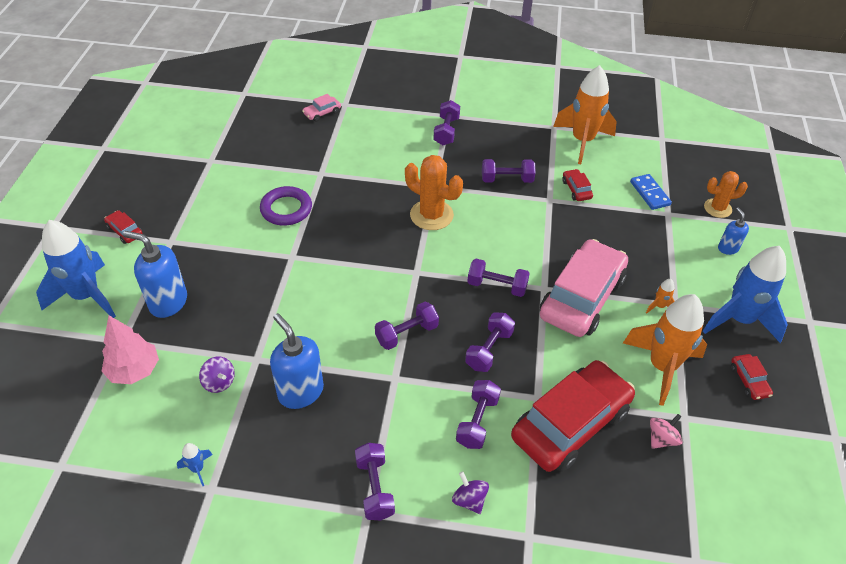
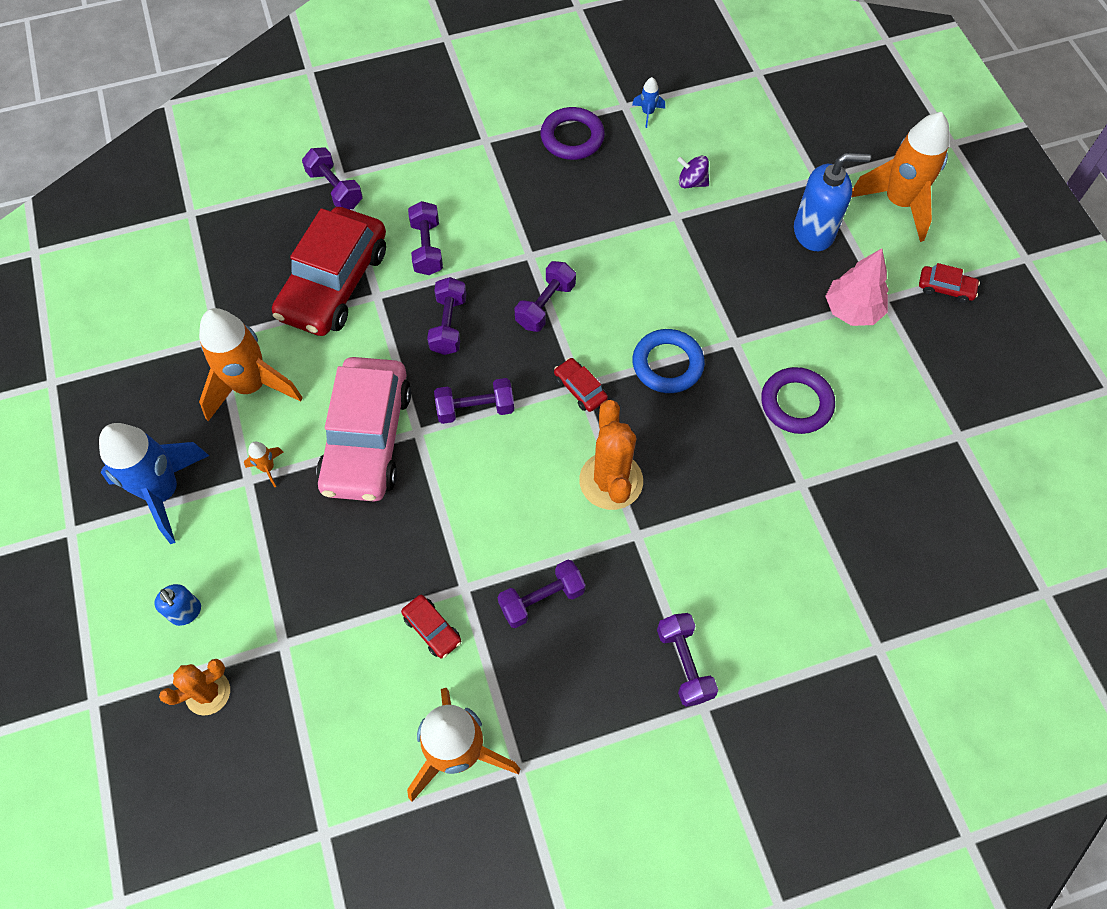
camera: 155 degrees right, 15 degrees up
(86, 296) = (898, 203): blue rocket -> orange rocket
(134, 370) = (777, 160): pink tree -> pink tree (852, 310)
(285, 475) = (572, 137): none -> purple ring
(300, 392) = (610, 205): blue soap dispenser -> none
(322, 113) = (896, 608): pink car -> none
(348, 261) = (667, 364): none -> blue ring
(374, 488) = (490, 158): purple dumbbell -> purple dumbbell (335, 189)
(431, 215) = (611, 481): orange cactus -> orange cactus turned 75 degrees clockwise
(469, 500) = (404, 182): purple spinning top -> none
(649, 193) = (319, 675): blue domino -> none
(661, 439) = (238, 306): pink spinning top -> none
(749, 381) = (148, 411): red car -> red car (580, 389)

